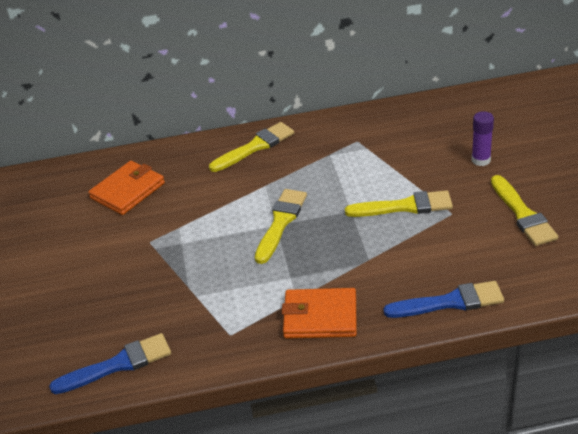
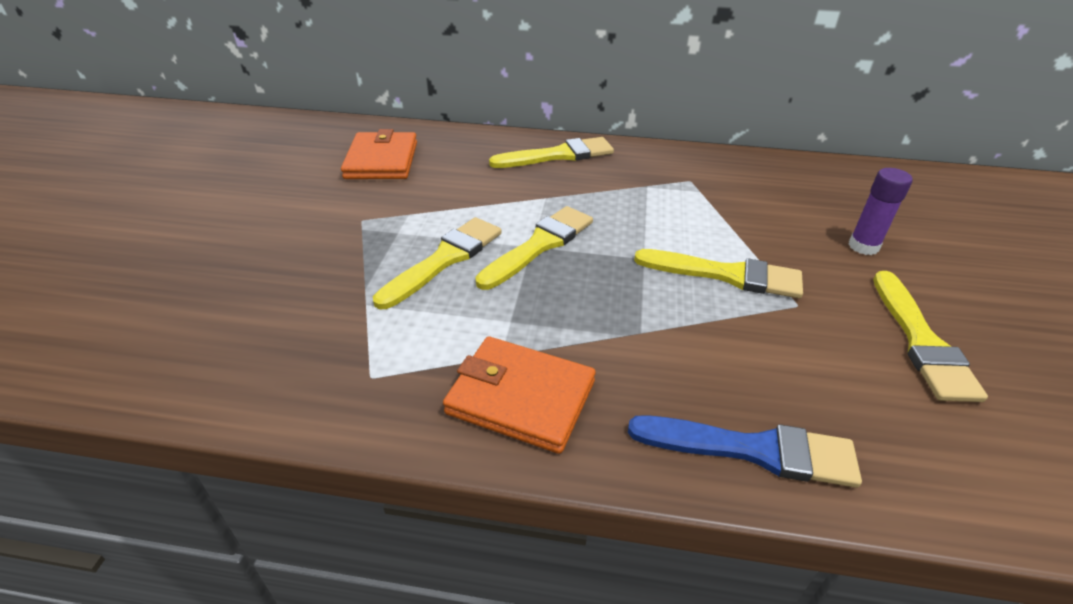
camera: 15 degrees right, 0 degrees up
(118, 364) = (187, 365): blue brush -> none
(127, 191) = (381, 160): orange wallet -> orange wallet turned 60 degrees counterclockwise
(225, 252) = (444, 259): none -> yellow brush

